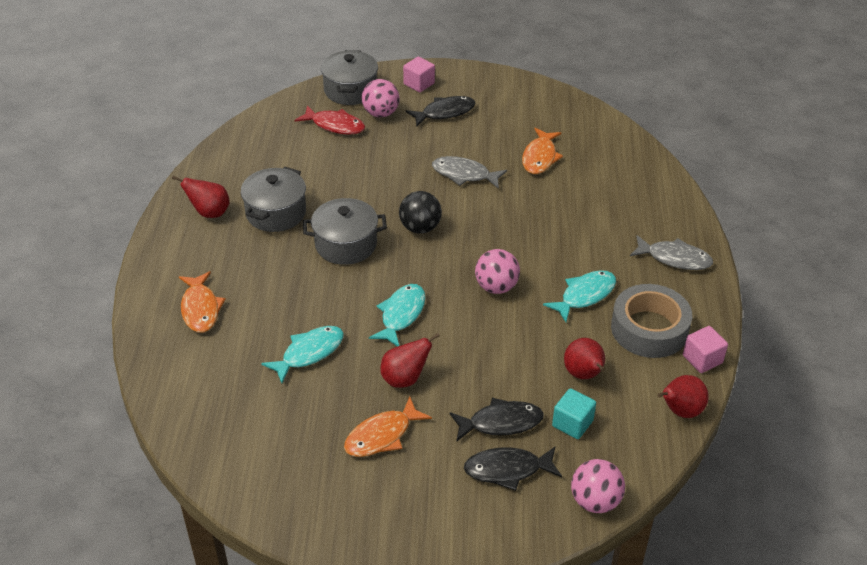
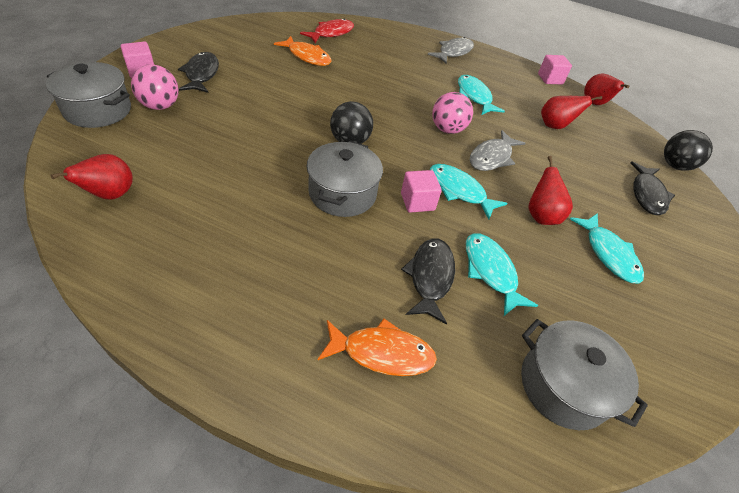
camera: 75 degrees left, 5 degrees up
(209, 213) = (203, 291): red pear -> red pear (110, 195)
(276, 213) = (253, 229): grey pot -> grey pot (563, 386)
(335, 125) = (145, 139): red fish -> red fish (331, 33)
(366, 291) = (417, 202): none -> pink cube
(382, 435) = (608, 254): orange fish -> turquoise fish
(464, 174) = (297, 95): grey fish -> grey fish (492, 157)
(501, 423) = (598, 180): black fish -> black fish (430, 277)
(572, 423) = (602, 148): turquoise cube -> none
(595, 501) = (675, 165): pink ball -> black ball
(649, 329) = (517, 86): grey tape -> none

